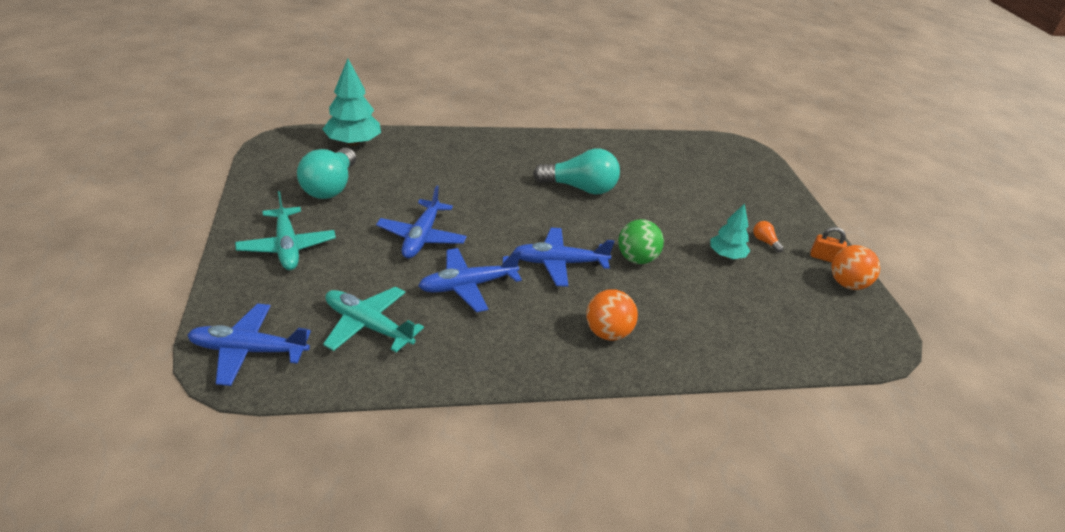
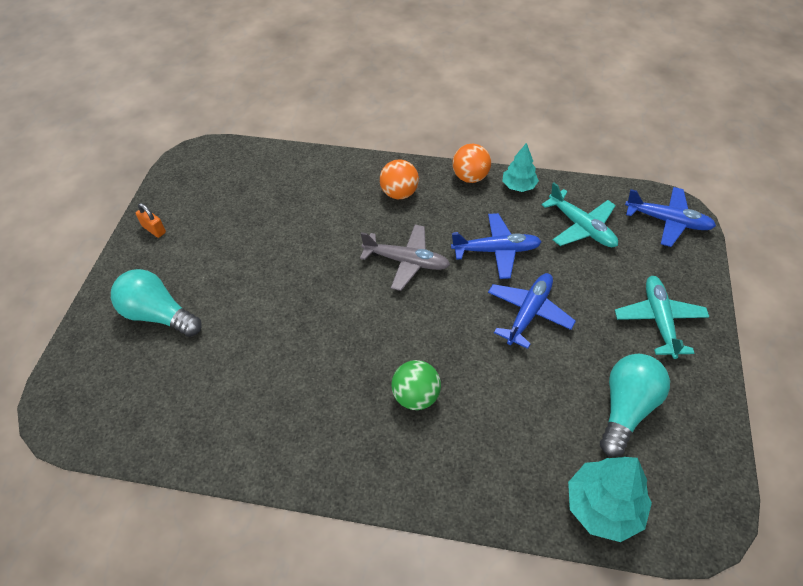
camera: 155 degrees left, 15 degrees up
(559, 263) = (406, 261): blue plane -> grey plane
(580, 188) = (332, 362): turquoise light bulb -> turquoise light bulb (158, 315)
(636, 259) = (332, 255): green ball -> green ball (416, 396)
(726, 255) = (244, 246): turquoise tree -> turquoise tree (518, 186)
(765, 242) = (191, 255): orange light bulb -> none
(847, 284) = (165, 202): orange ball -> orange ball (470, 177)

